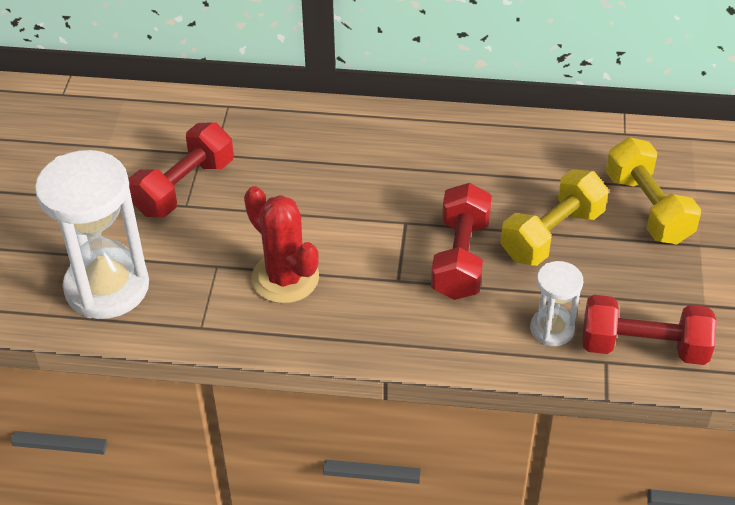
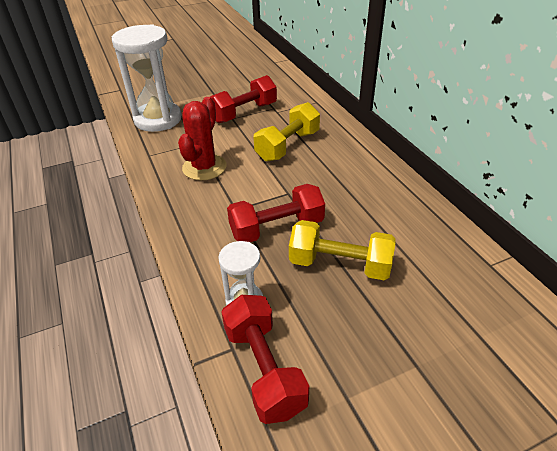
camera: 60 degrees right, 5 degrees down
(184, 187) = (244, 113): red dumbbell -> red dumbbell turned 45 degrees counterclockwise
(648, 208) = (423, 311): yellow dumbbell -> yellow dumbbell (288, 146)

